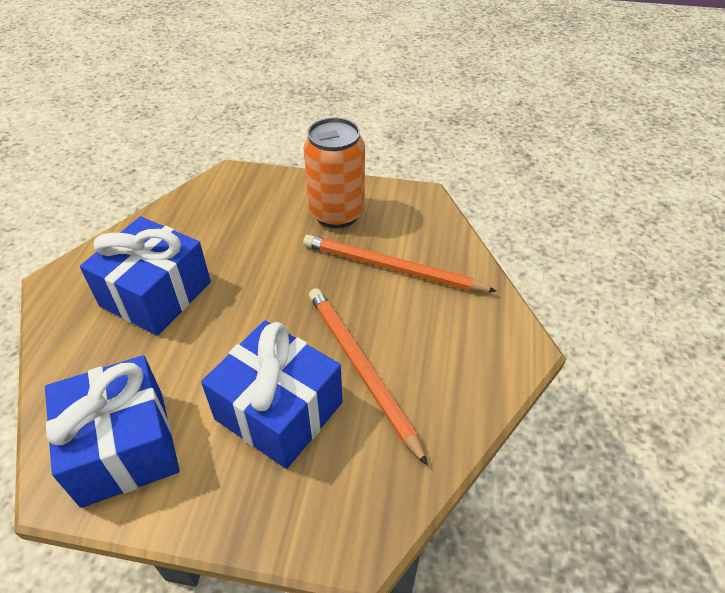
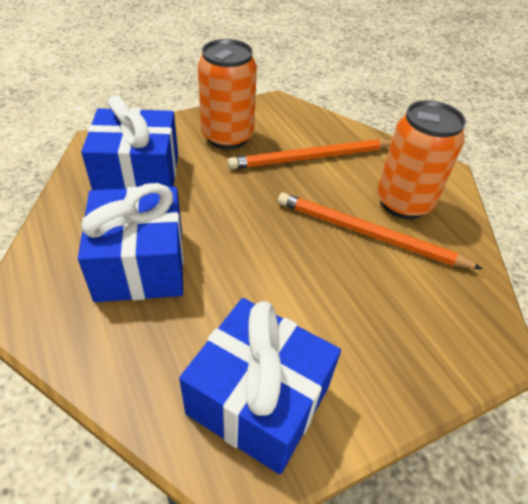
camera: 40 degrees left, 0 degrees up
(279, 411) = (347, 294): blue gift -> blue gift (138, 175)
(432, 358) = (403, 203): none -> orange can

